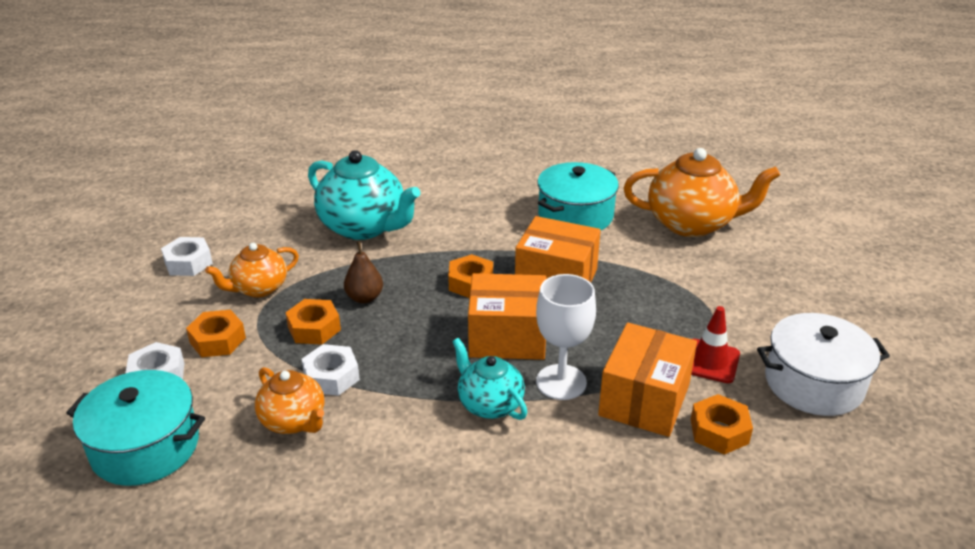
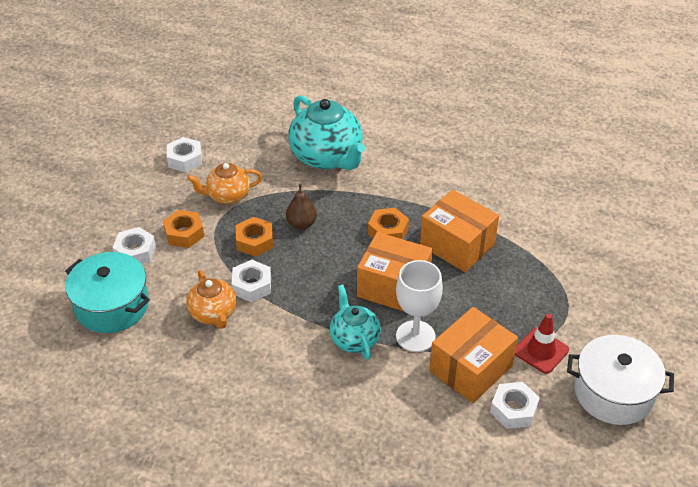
camera: 20 degrees right, 10 degrees up
(575, 215) = (504, 187): turquoise pot -> none
(692, 224) = (601, 219): orange teapot -> none
(719, 431) = (513, 410): orange nut -> white nut

